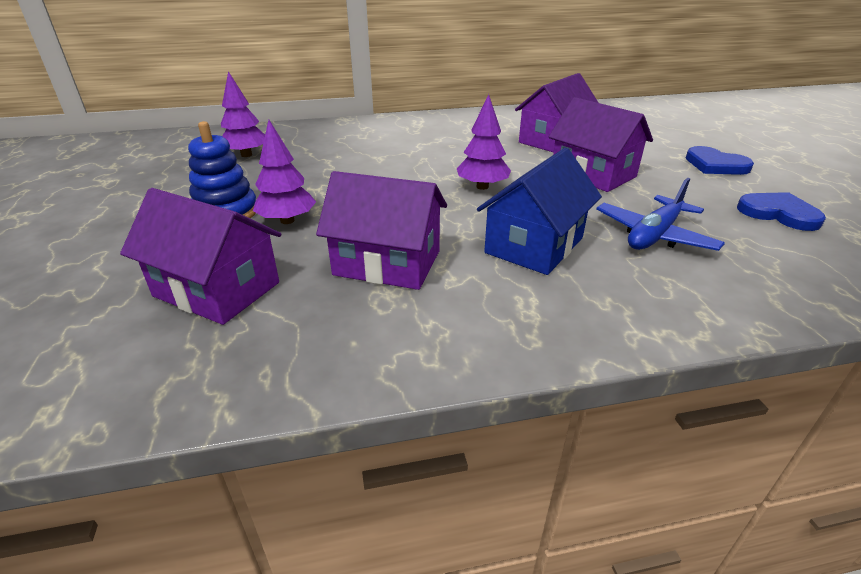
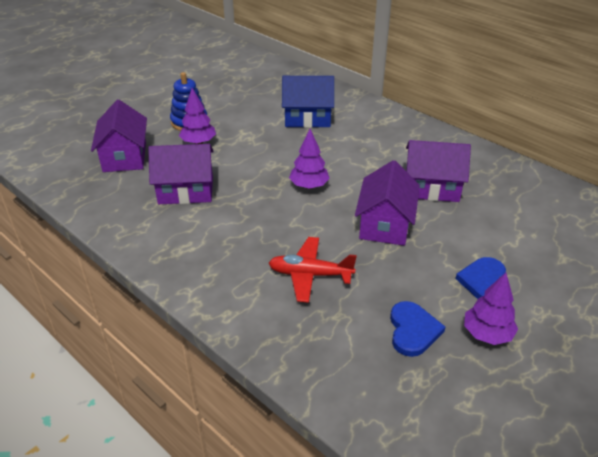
camera: 55 degrees right, 5 degrees up
(246, 155) = (259, 90): purple tree -> purple tree (487, 334)
(387, 263) = (186, 190): purple house -> purple house turned 75 degrees counterclockwise
(534, 245) = (250, 231): blue house -> blue house (307, 118)
(654, 235) = (310, 275): blue plane -> red plane

